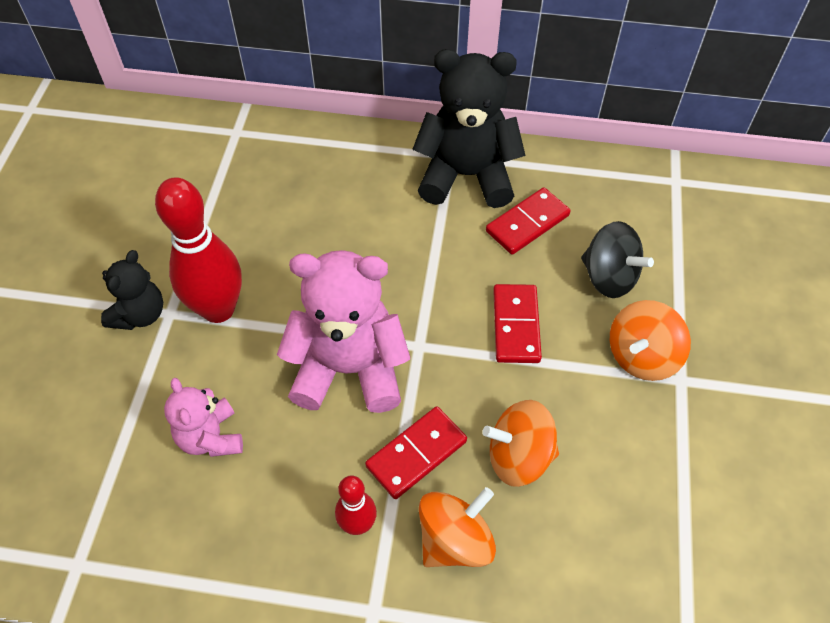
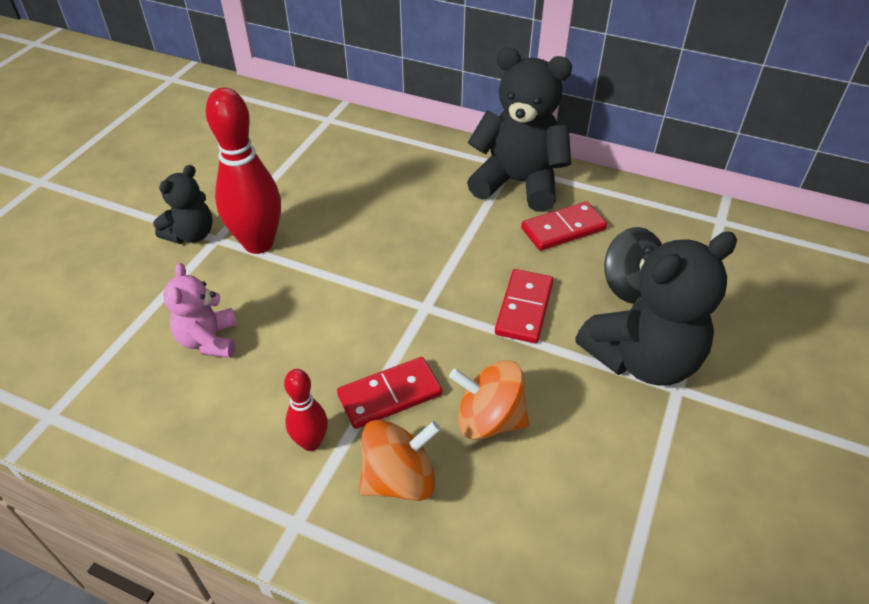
camera: 15 degrees right, 10 degrees down
(349, 369) = (354, 312): pink teddy bear -> none
(641, 356) = (642, 359): orange spinning top -> black teddy bear

